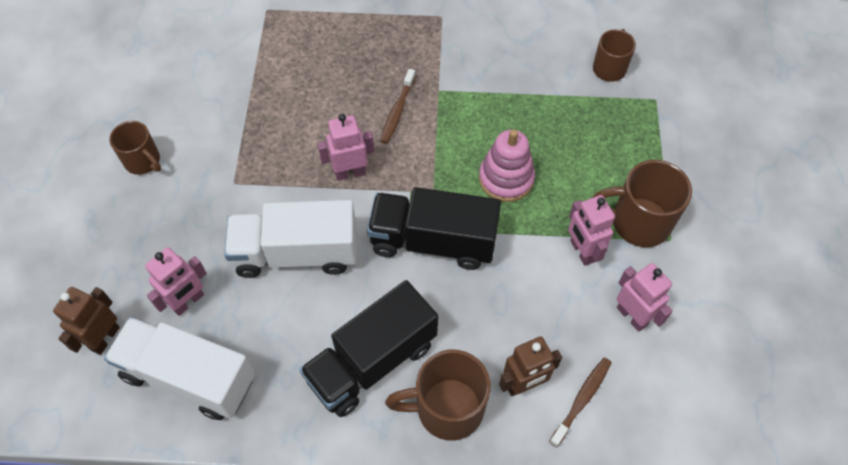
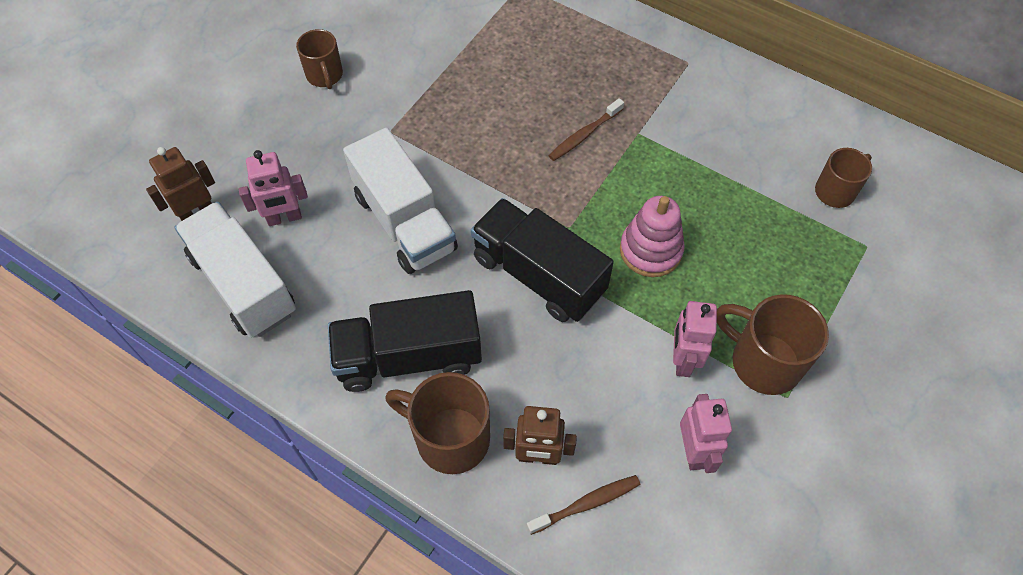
camera: 30 degrees right, 0 degrees up
(296, 253) = (404, 222): white truck -> white truck turned 150 degrees counterclockwise
(350, 172) = (501, 172): pink robot -> none

